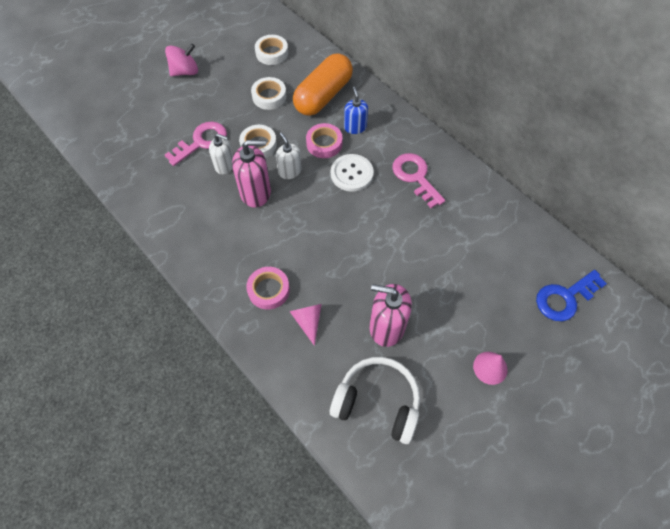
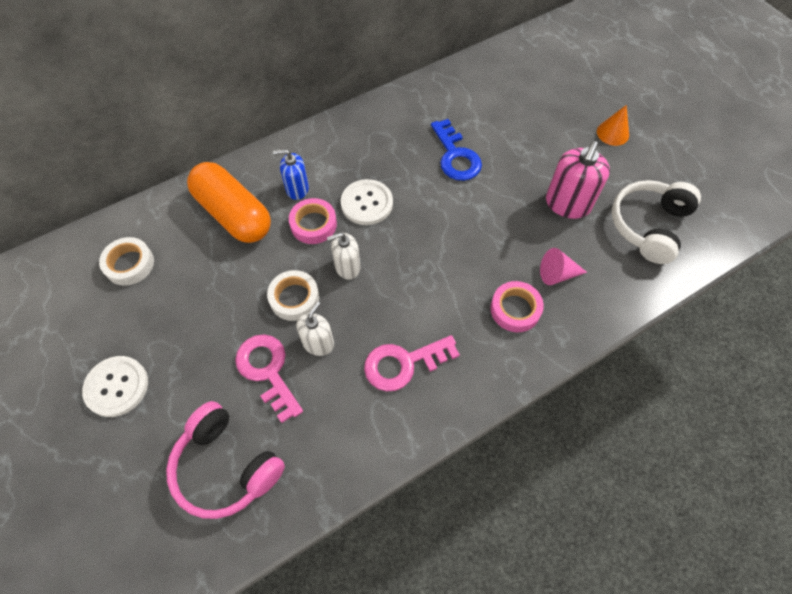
camera: 80 degrees left, 0 degrees up
(136, 135) = (226, 467): none -> pink headphones
(185, 71) = (117, 387): pink spinning top -> white button
(255, 192) = (371, 309): pink soap dispenser -> none
(269, 96) = (212, 276): white tape -> none
(415, 177) = (385, 146): pink key -> pink key (403, 364)
(490, 367) = (612, 133): pink cone -> orange cone
(565, 298) = (545, 66): blue key -> blue key (456, 156)

